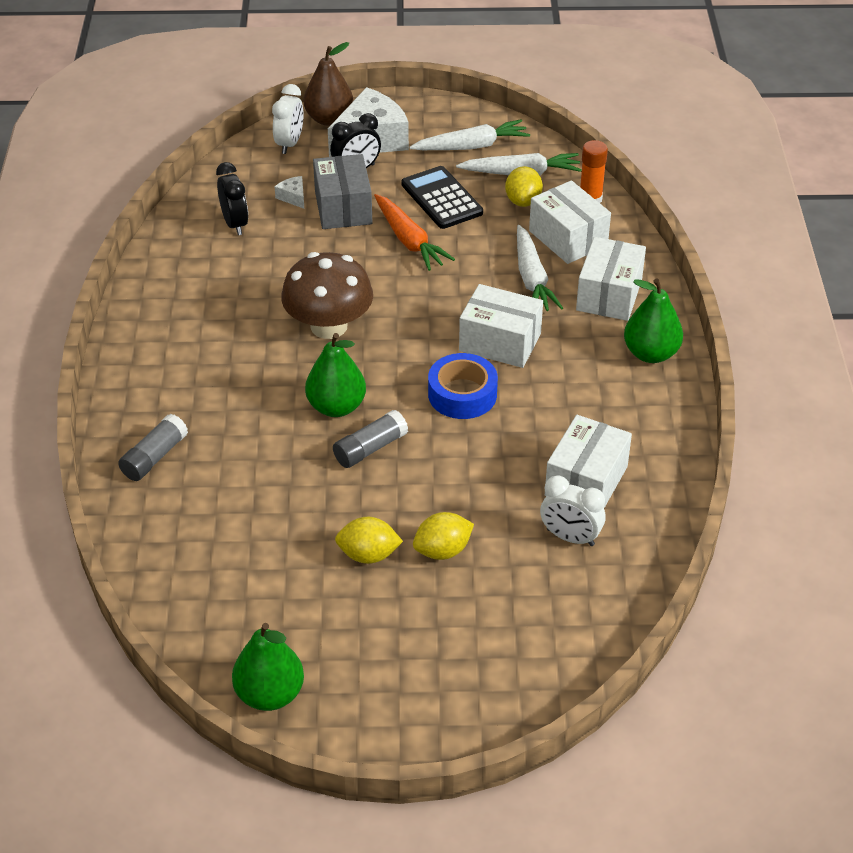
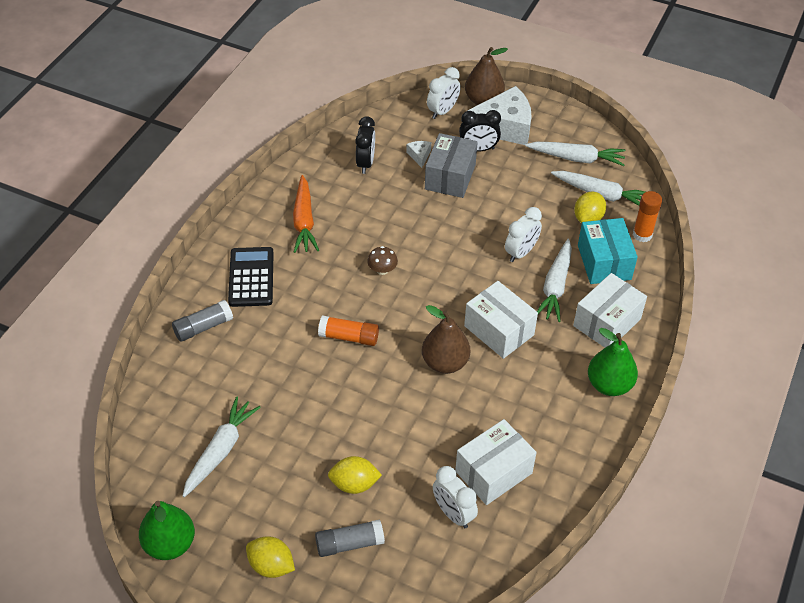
camera: 25 degrees right, 5 degrees up
(264, 576) = (220, 450): none -> white carrot
(329, 326) = (382, 270): brown mushroom -> brown mushroom, size x0.42
(336, 407) = (349, 337): green pear -> orange glue stick
(368, 555) = (300, 465): yellow lemon -> yellow lemon (271, 566)
(370, 448) = (352, 380): grey glue stick -> grey glue stick (349, 544)
(409, 240) = (482, 221): orange carrot -> orange carrot (304, 221)
(442, 198) = (527, 195): black calculator -> black calculator (251, 277)
(462, 394) = (445, 363): blue tape -> brown pear
(473, 258) = (521, 253): none -> white clock
(568, 238) = (604, 262): white box -> turquoise box

